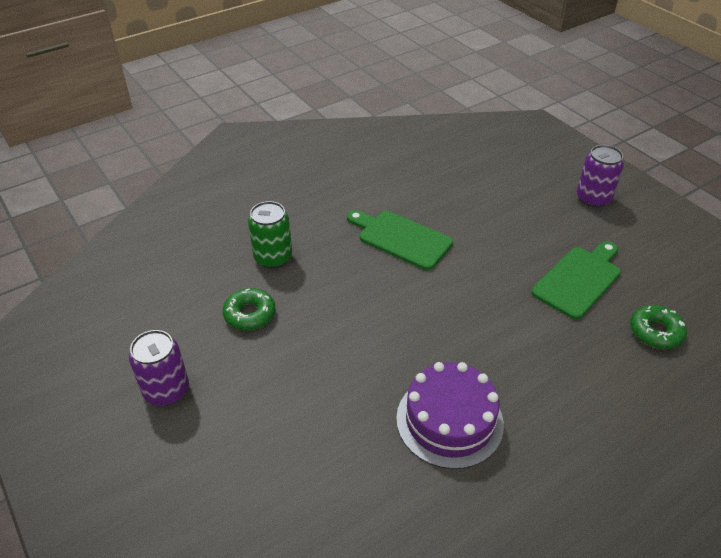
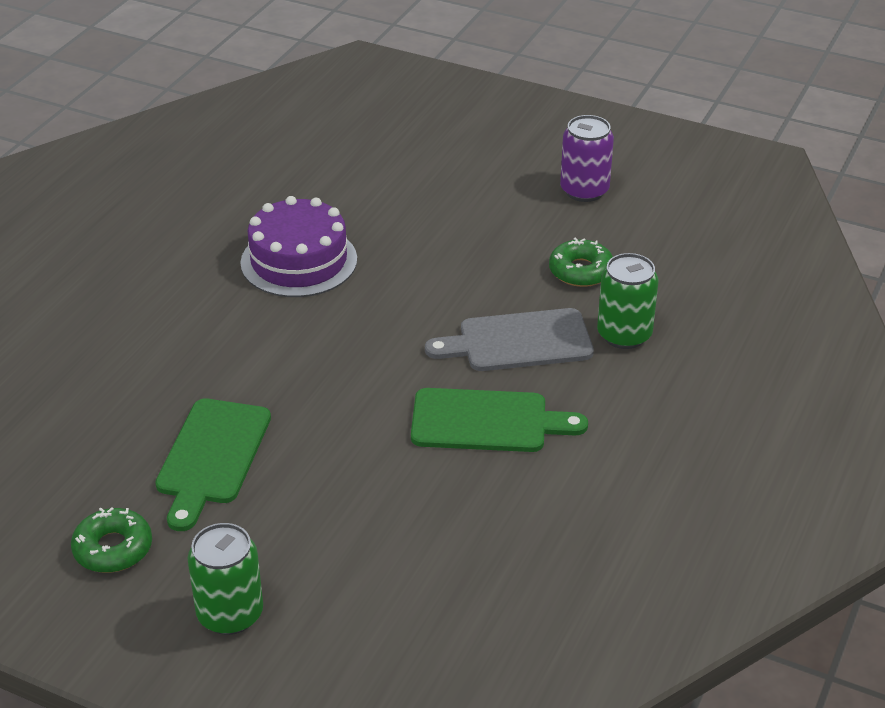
camera: 150 degrees right, 5 degrees down
(340, 279) = (518, 342): none -> grey cutting board
(593, 198) = (230, 614): purple can -> green can
(655, 332) = (94, 425): green donut -> green donut (113, 548)

